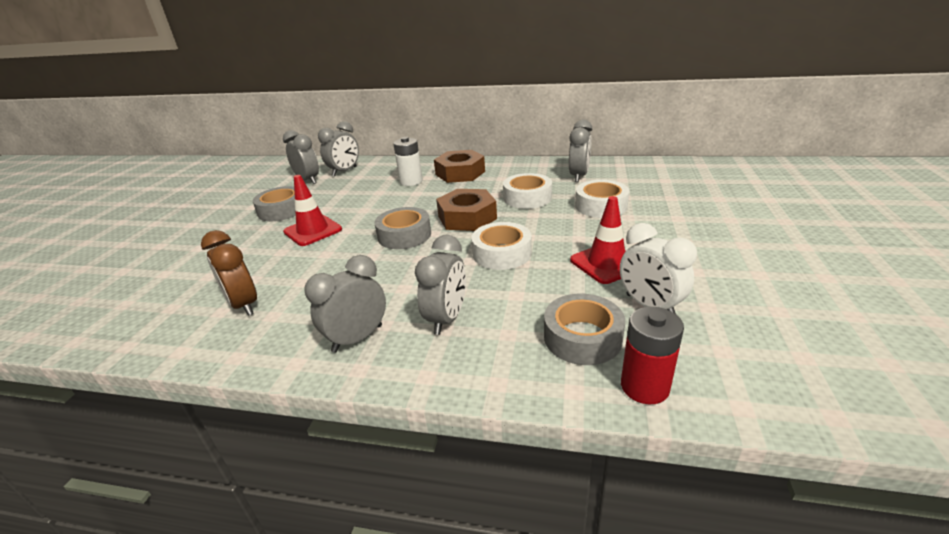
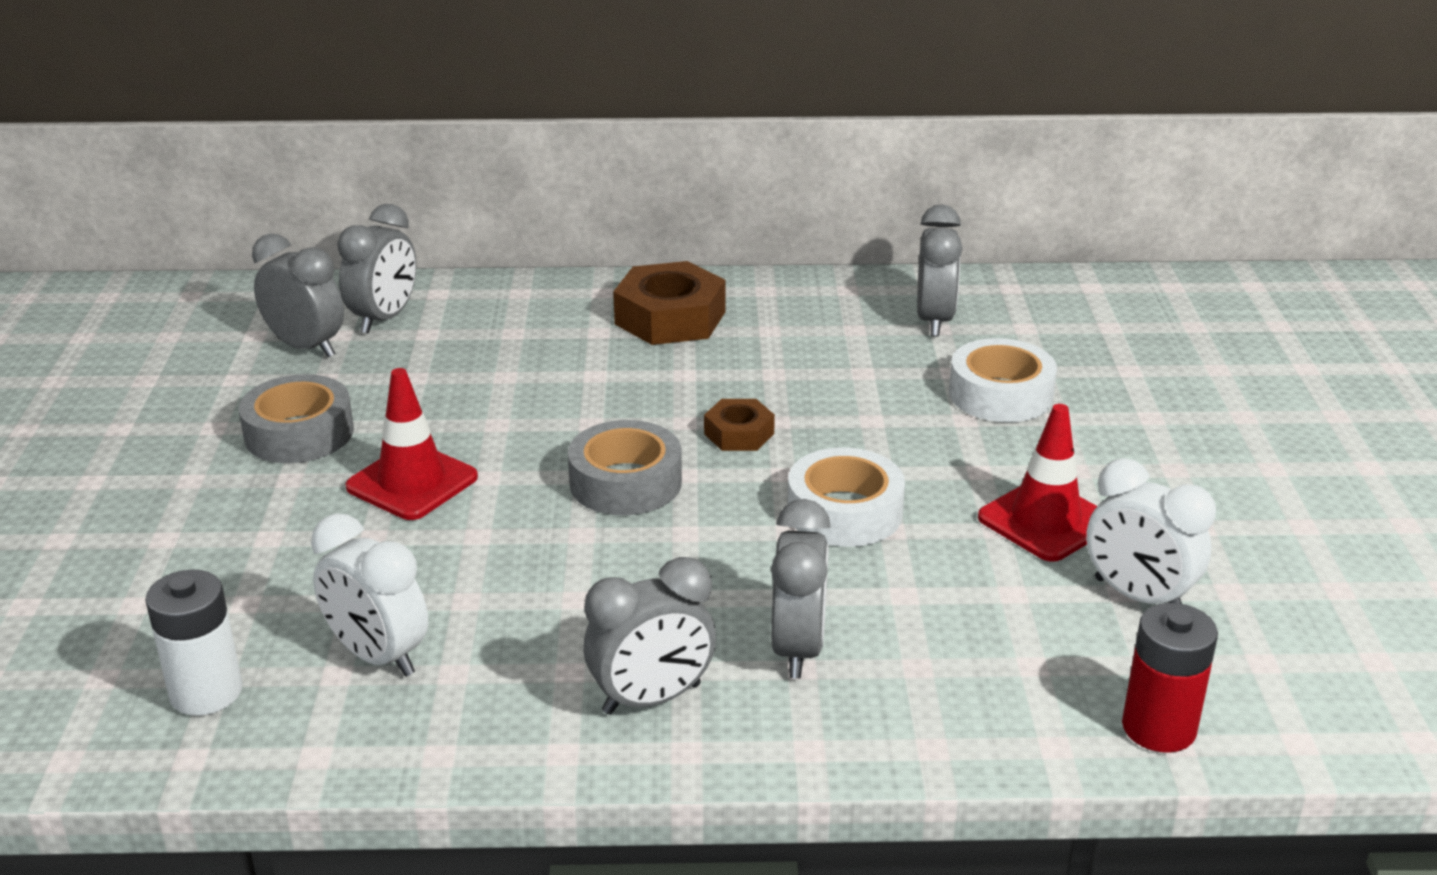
camera: 15 degrees left, 0 degrees up
(244, 305) = (378, 656): brown clock -> white clock
(357, 338) = (652, 699): grey clock -> grey clock turned 150 degrees counterclockwise
(411, 181) = (566, 344): white battery -> white battery (206, 692)
(467, 217) = (739, 434): brown nut -> brown nut, size x0.55
(527, 198) = (845, 380): white tape -> none
(582, 337) = (1043, 660): grey tape -> none

